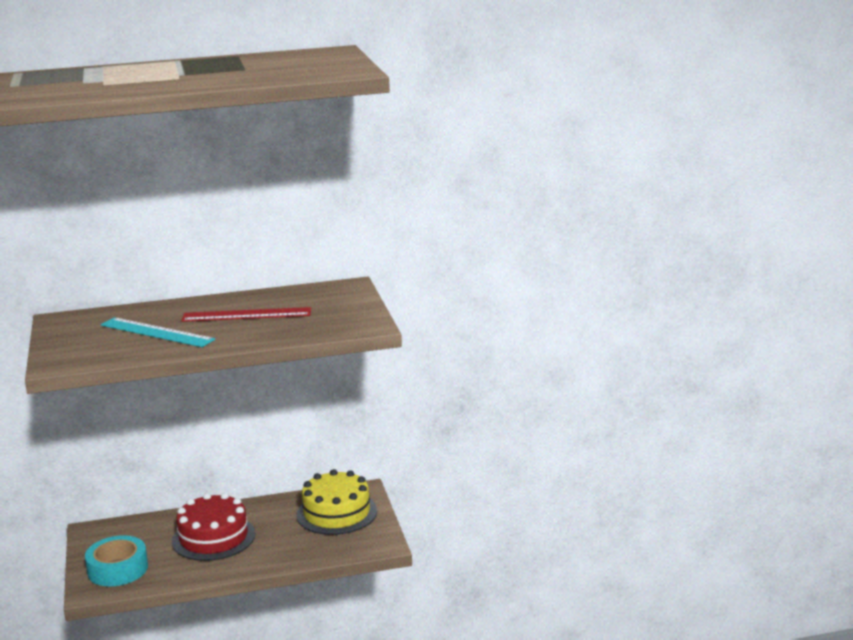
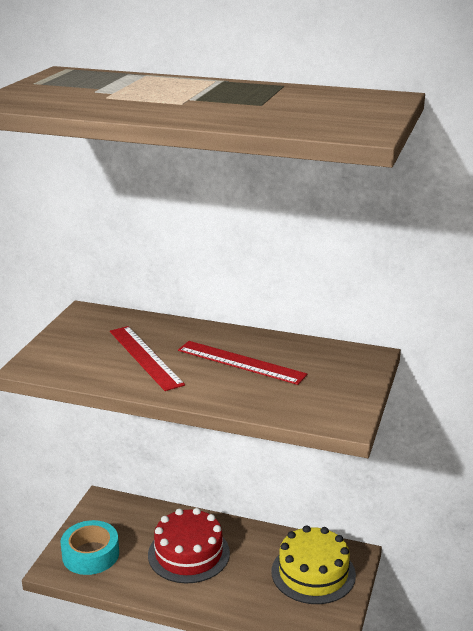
camera: 30 degrees right, 5 degrees up
(157, 332) = (145, 357): turquoise ruler -> red ruler

